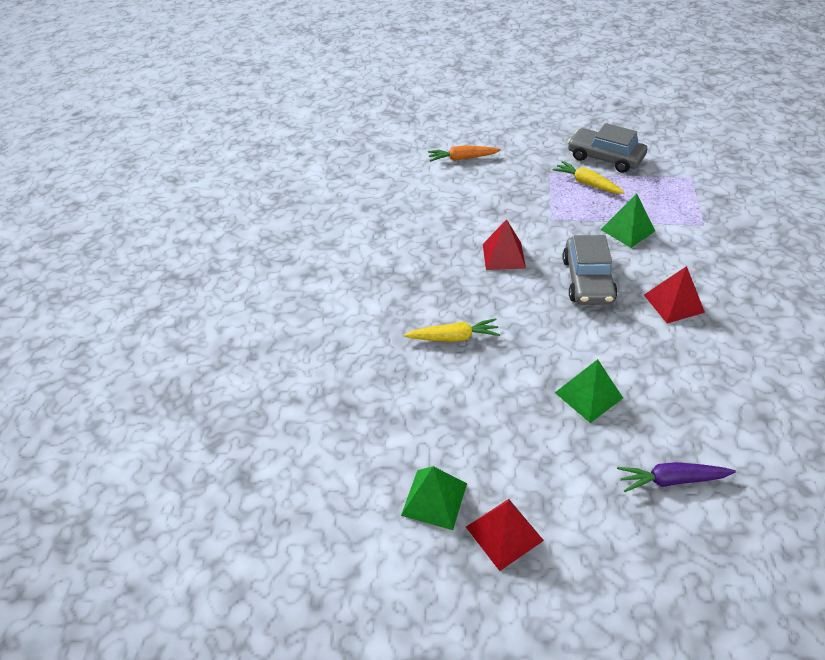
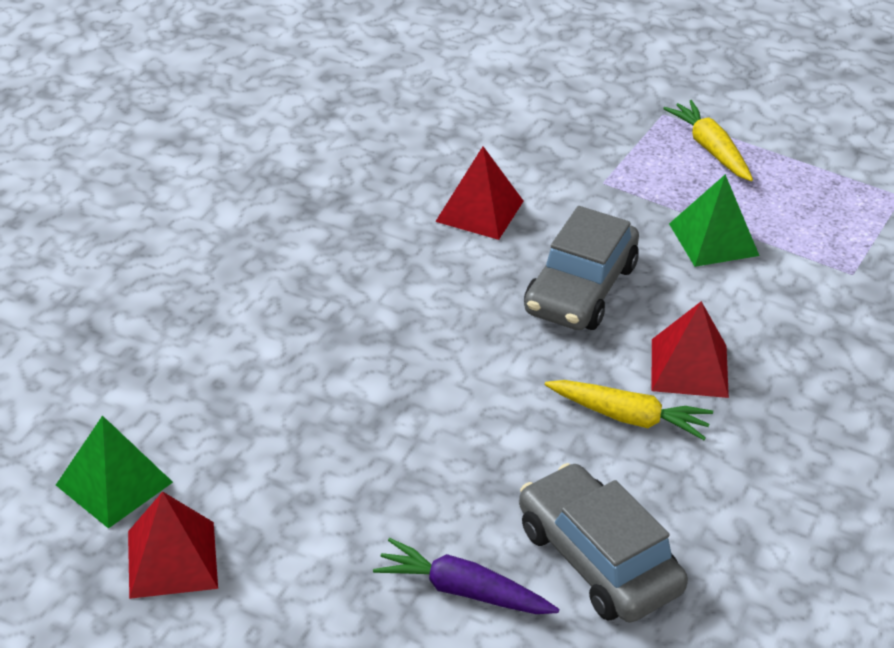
camera: 20 degrees right, 5 degrees down
(453, 337) = (309, 295): yellow carrot -> yellow carrot (629, 417)
(462, 158) = (537, 49): orange carrot -> none
(588, 395) = (440, 440): green pyramid -> none
(605, 158) = (777, 119): grey car -> grey car (598, 559)

